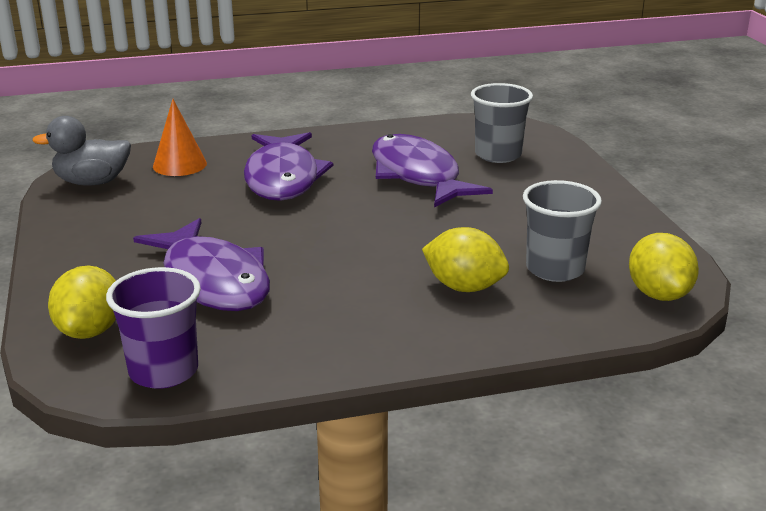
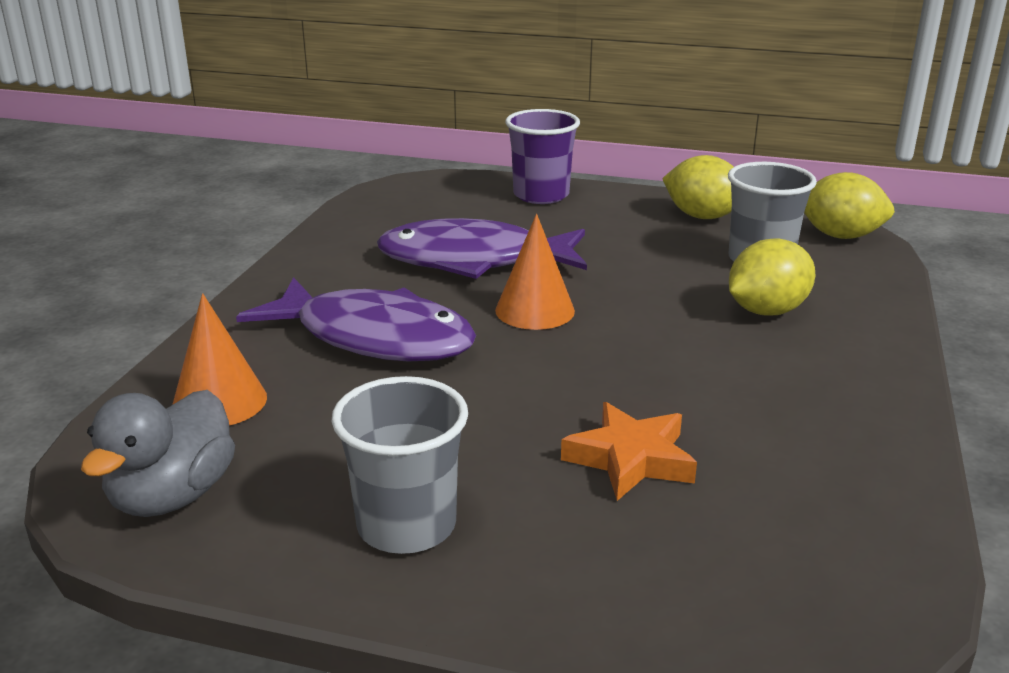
camera: 60 degrees left, 0 degrees up
(90, 331) = (710, 601): yellow lemon -> yellow lemon (702, 216)
(163, 371) = (863, 555): purple cup -> purple cup (541, 195)
(213, 280) = (630, 459): purple fish -> orange star
(369, 211) = (535, 310): none -> orange cone
(498, 155) = (474, 211): grey cup -> grey cup (406, 526)

